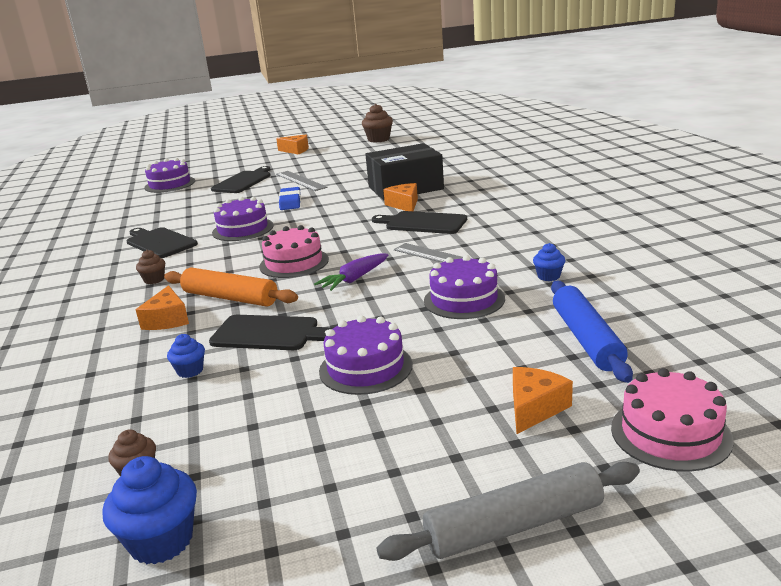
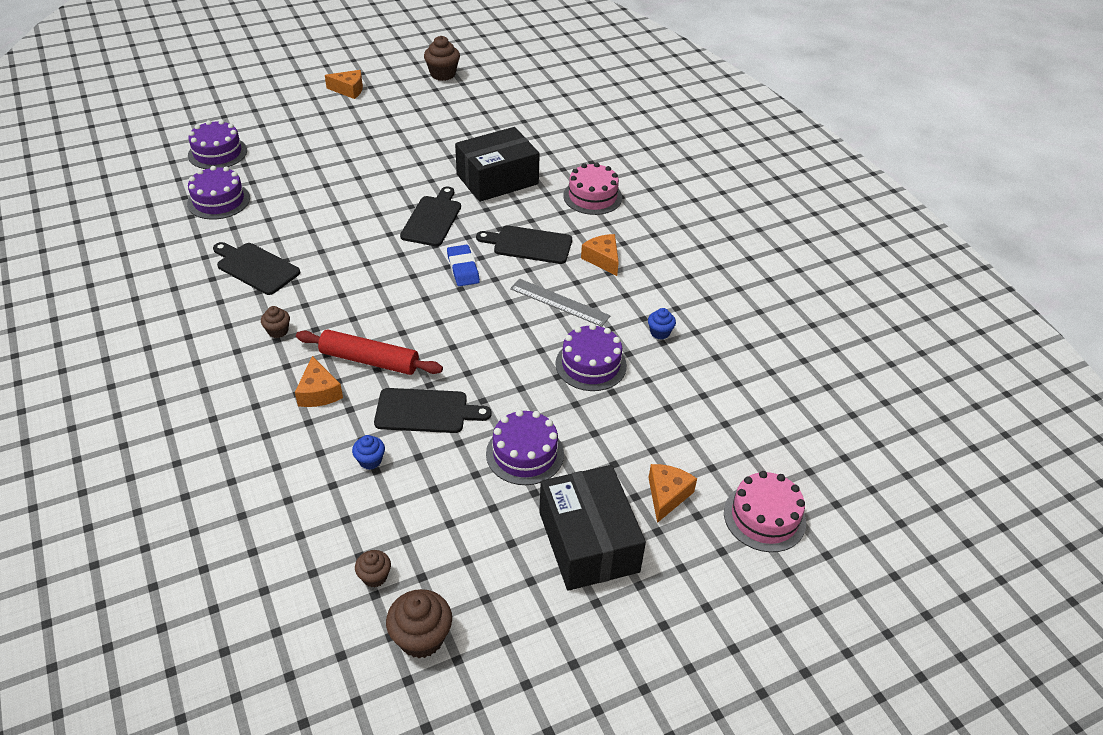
camera: 15 degrees left, 20 degrees up
(161, 541) = (421, 638): blue cupcake -> brown cupcake
(230, 298) = (369, 360): orange rolling pin -> red rolling pin
(243, 181) = (307, 153): black cutting board -> black cutting board (432, 219)
(243, 229) = (341, 247): purple cake -> purple cake (218, 201)
(290, 202) = (377, 198): blue eraser -> blue eraser (463, 268)
(294, 263) = (415, 307): pink cake -> pink cake (592, 196)
(300, 181) = (375, 156): grey ruler -> none
(354, 279) = (483, 333): purple carrot -> none
(404, 205) = (503, 211): orange cheese -> orange cheese (602, 259)
(419, 449) = (588, 541): none -> black box
(514, 526) = (666, 606): grey rolling pin -> none
(586, 339) = (698, 416): blue rolling pin -> none

